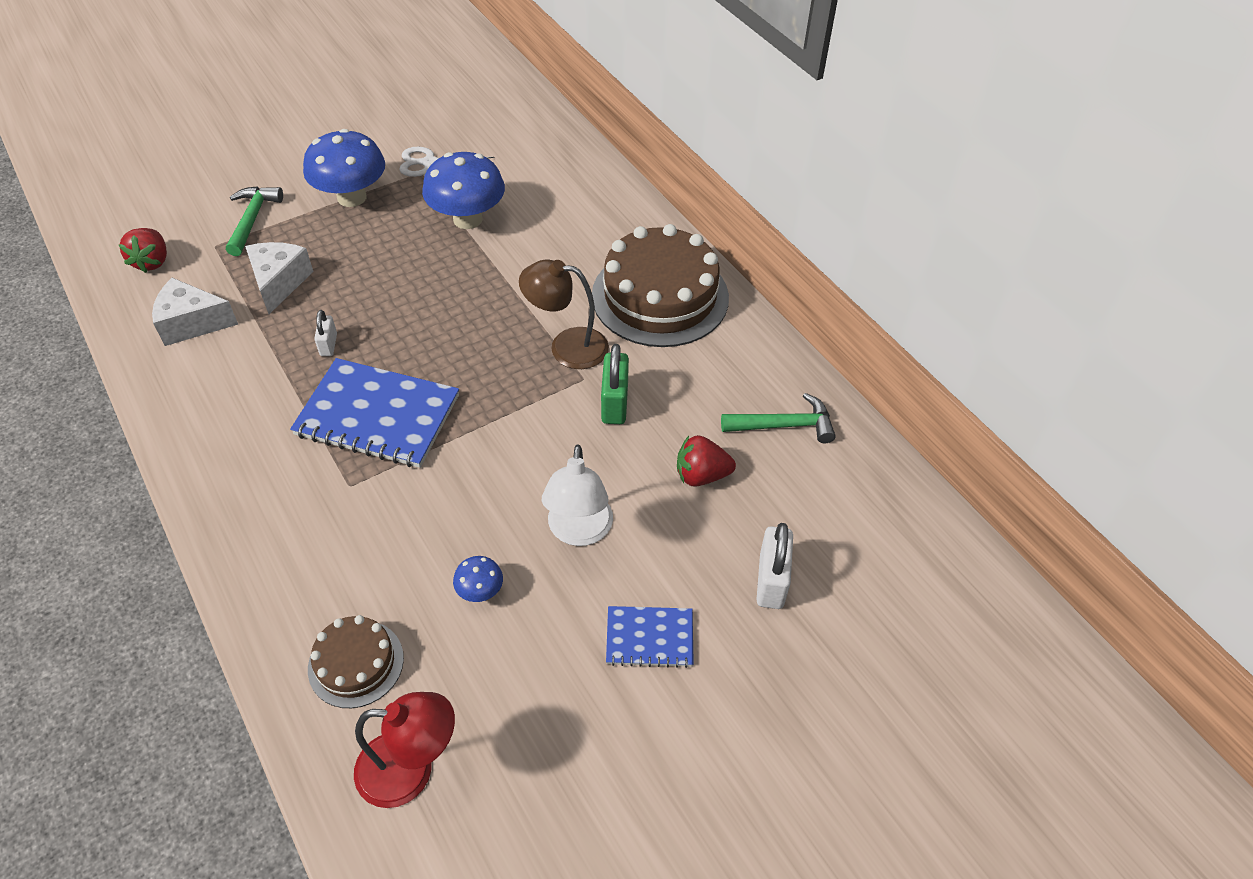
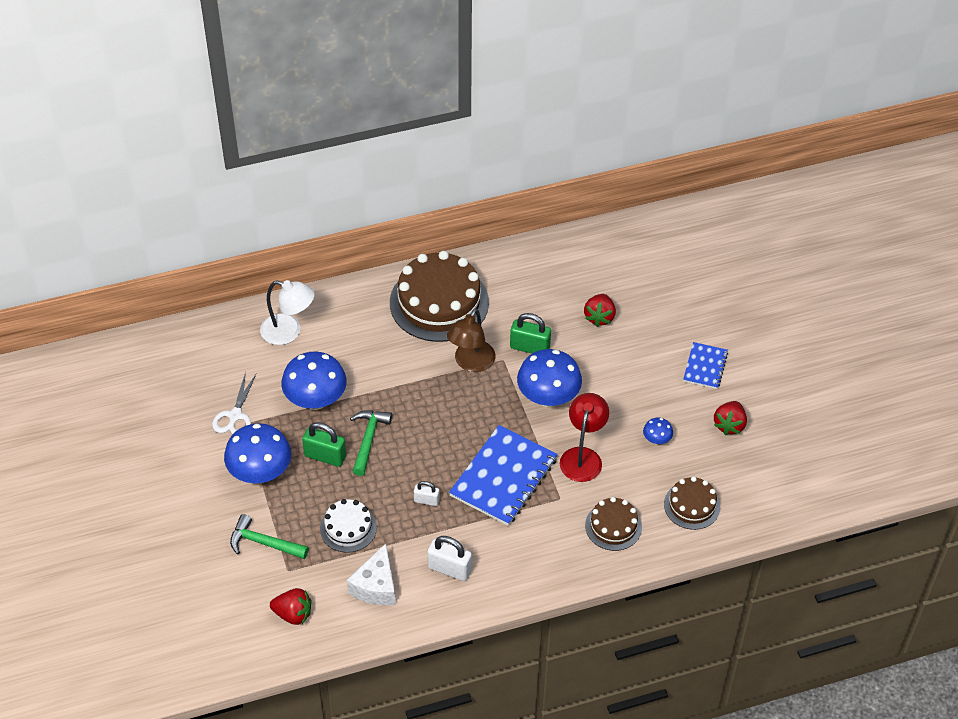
camera: 75 degrees left, 0 degrees up
(279, 282) = (348, 528): white cheese -> white cake
(305, 560) = (613, 526): none -> brown cake
(384, 243) = (325, 456): none -> green padlock
(411, 770) = (762, 486): red lamp -> red lamp (582, 457)
(529, 440) = (548, 397): none -> blue mushroom
(534, 695) = (729, 425): none -> red strawberry
(579, 531) = (626, 385): white lamp -> white lamp (289, 332)
(771, 581) = (681, 304): white padlock -> white padlock (449, 569)
(784, 425) = (572, 268): green hammer -> green hammer (368, 440)

